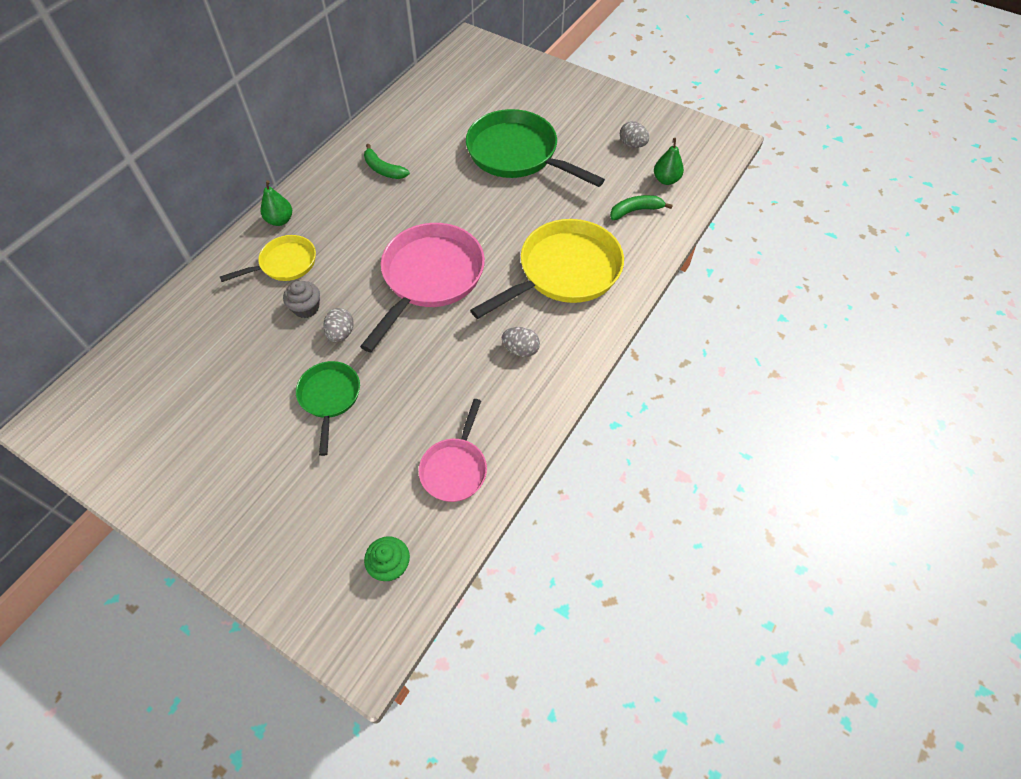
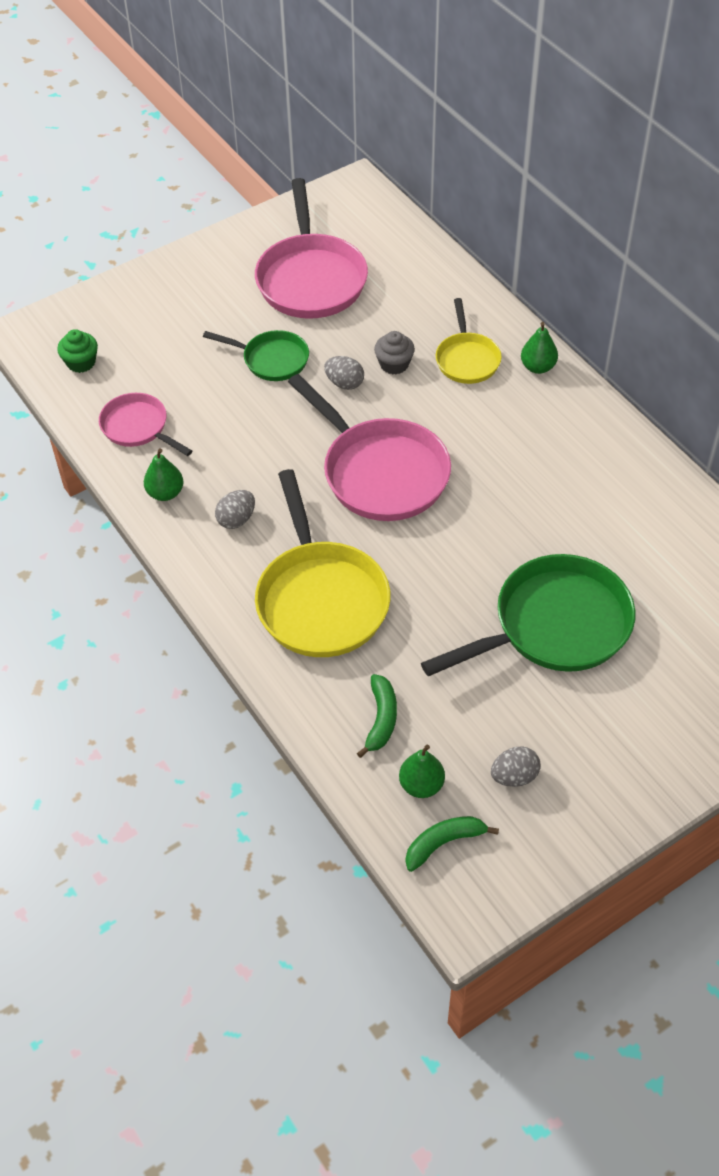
camera: 115 degrees right, 5 degrees down
(207, 409) = (311, 279): none -> pink pan
(383, 169) = (585, 476): green banana -> green banana (444, 843)
(519, 411) = (165, 493): none -> green pear

